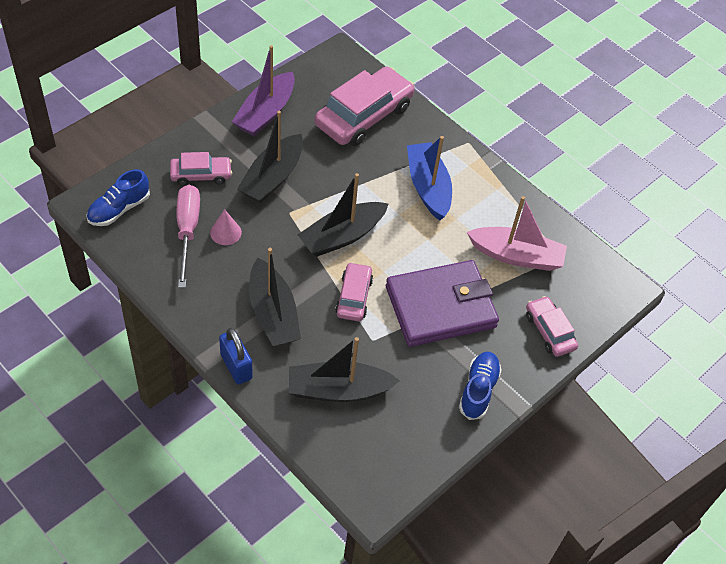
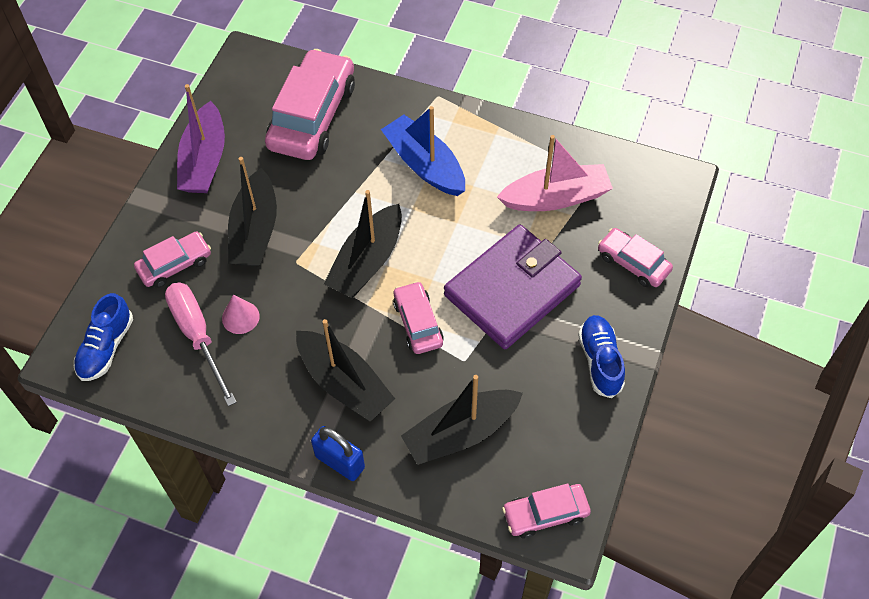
camera: 20 degrees left, 5 degrees up
(367, 479) = (545, 514): none -> pink car

